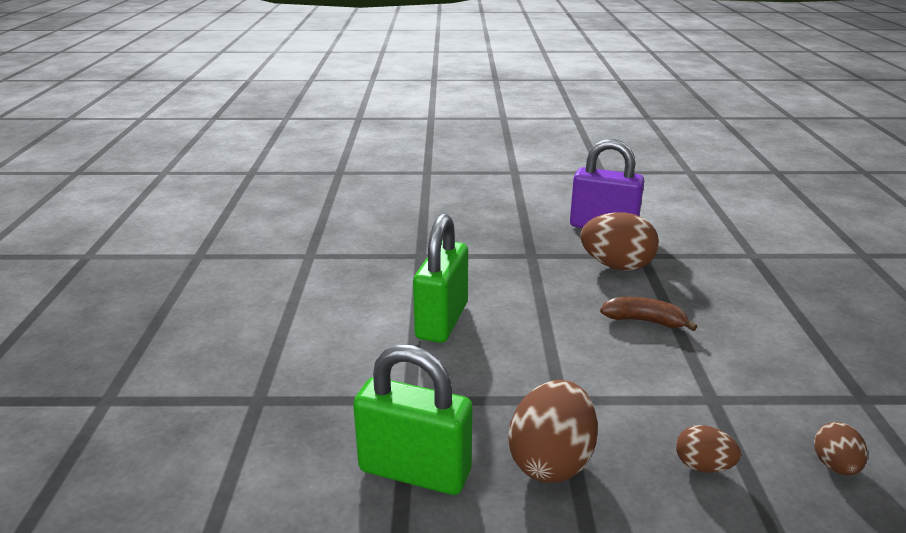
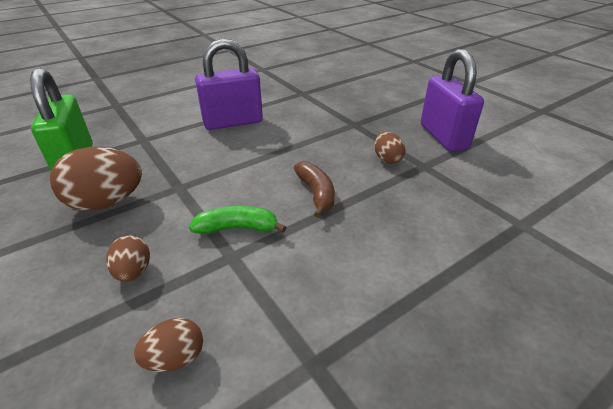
camera: 55 degrees right, 10 degrees up
(442, 321) = (233, 122): green padlock -> purple padlock
(616, 266) = (387, 159): brown egg -> brown egg, size x0.54
(670, 382) = (237, 228): none -> green banana

